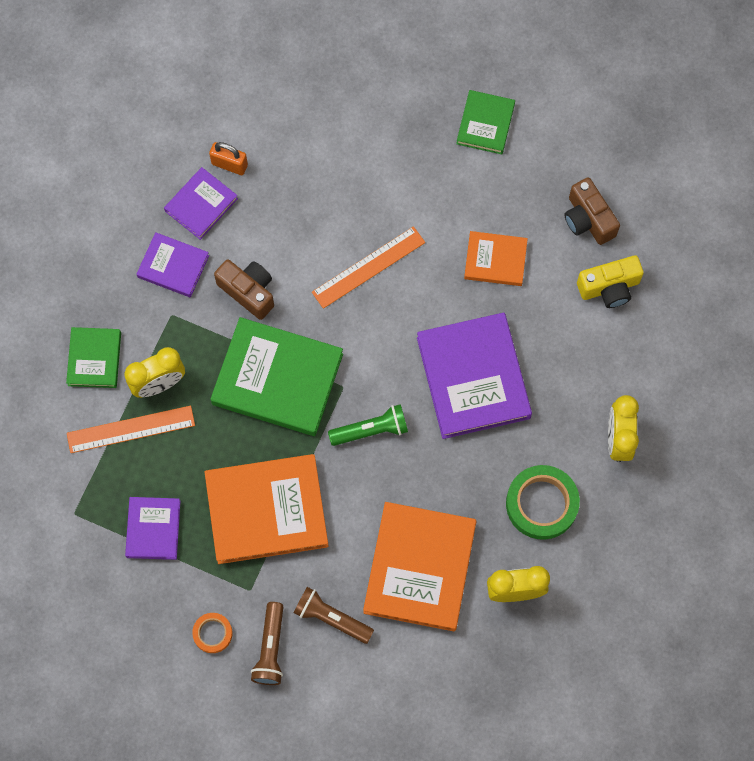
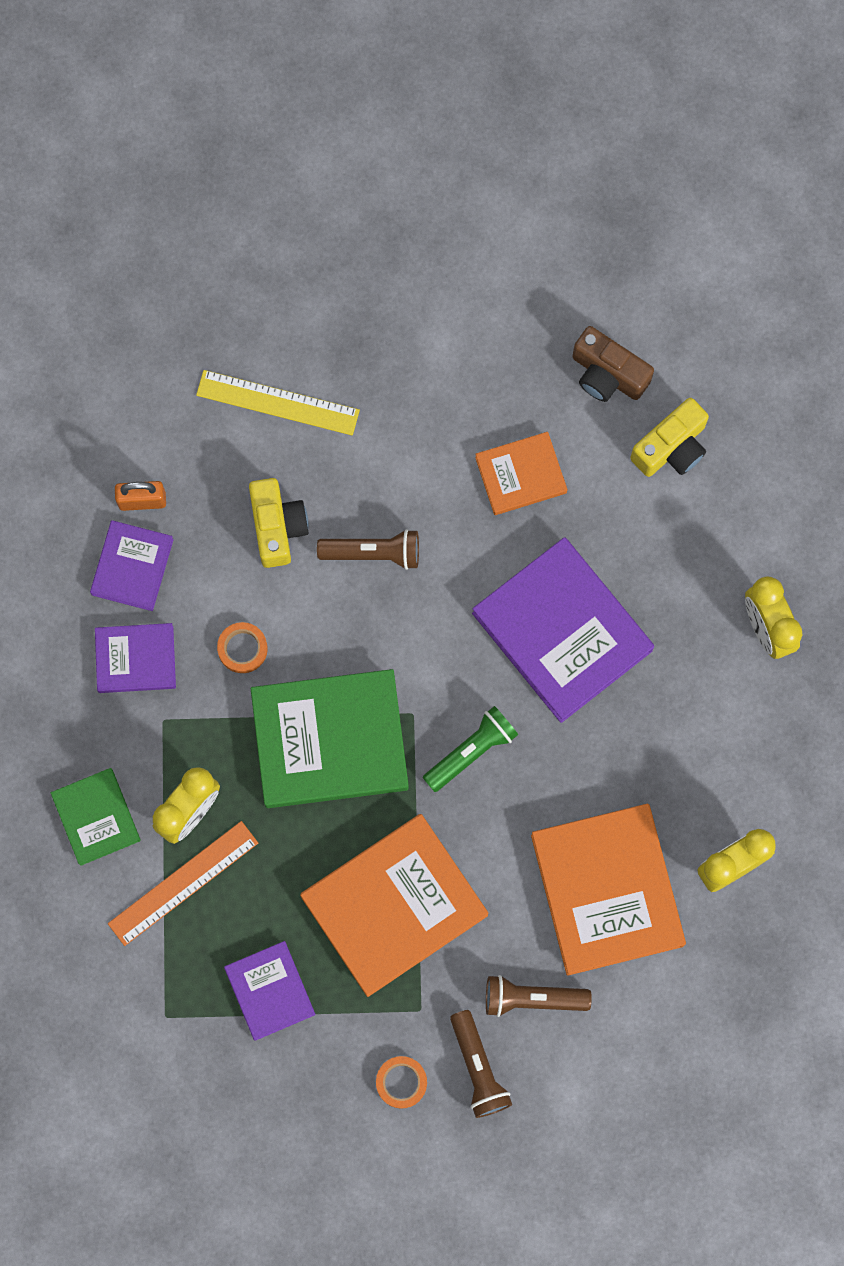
camera: 25 degrees left, 5 degrees up
(248, 291) = (242, 648): brown camera -> orange tape
(312, 221) = (277, 527): none -> yellow camera
(352, 140) = (277, 403): none -> yellow ruler
(368, 267) = (373, 553): orange ruler -> brown flashlight
(485, 124) = (429, 310): green book -> none
(541, 504) = (713, 747): green tape -> none

